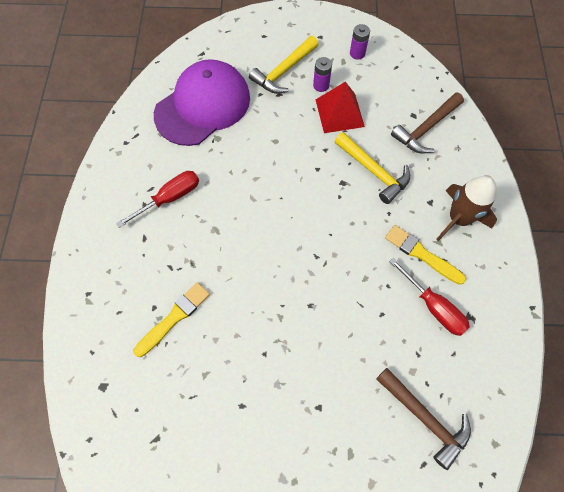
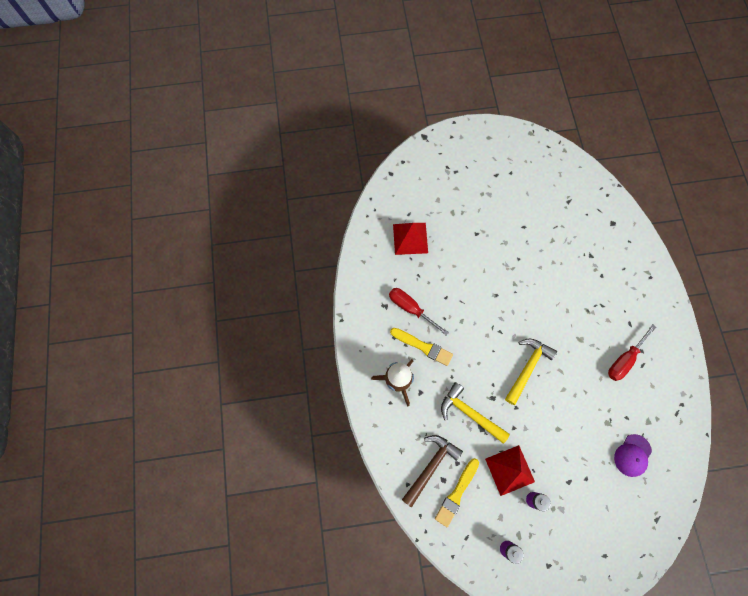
camera: 170 degrees right, 5 degrees up
(174, 317) = (585, 271): yellow brush -> yellow brush (457, 493)
(203, 106) = (632, 455): purple cap -> purple cap, size x0.46
(284, 71) = (572, 511): yellow hammer -> yellow hammer (527, 367)
(425, 418) = (410, 238): brown hammer -> red pyramid

